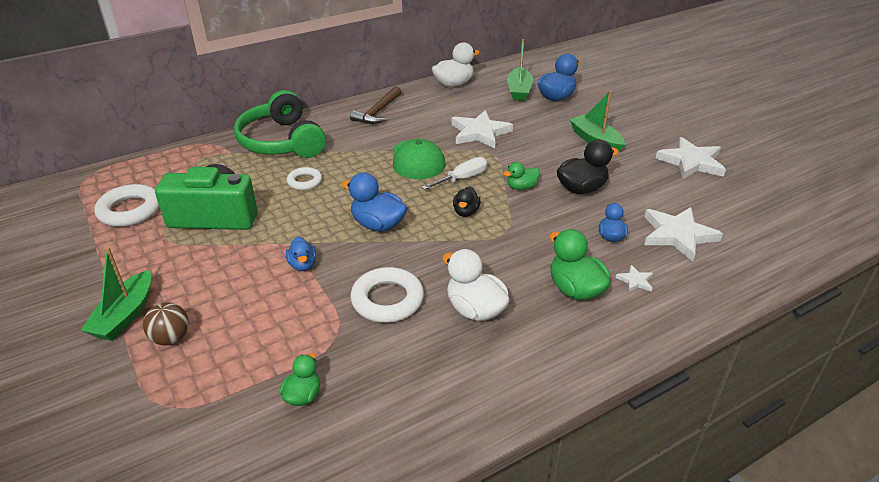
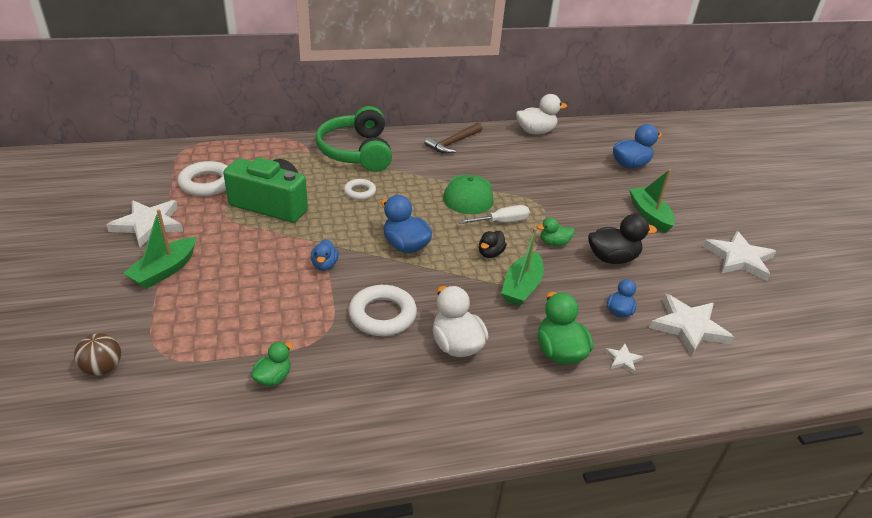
camera: 15 degrees right, 0 degrees up
(171, 338) = (191, 299): brown ball -> brown ball (103, 368)
(480, 132) = (539, 183): white star -> white star (149, 224)
(519, 91) = (596, 151): green boat -> green boat (522, 287)

